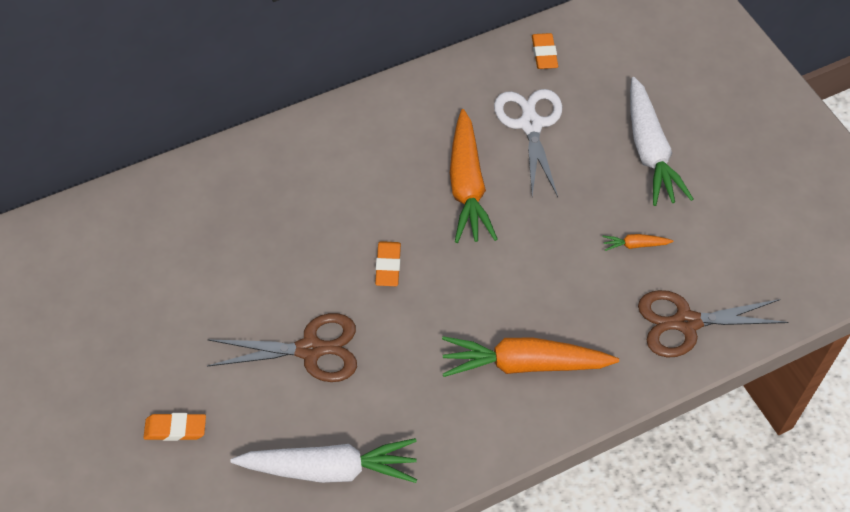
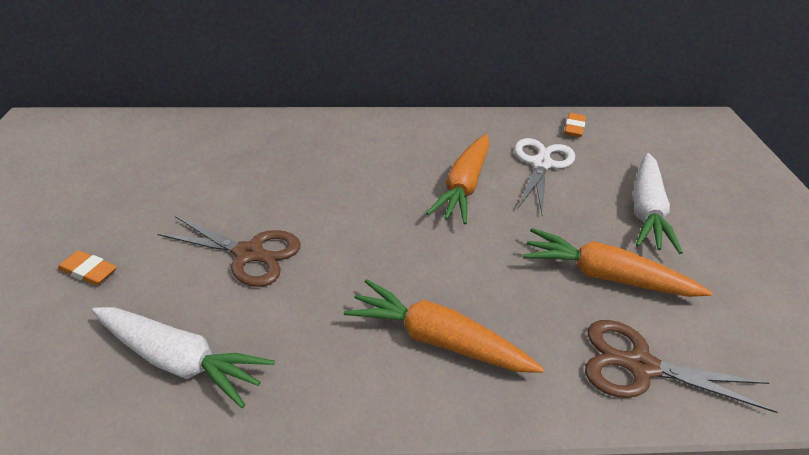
camera: 25 degrees right, 15 degrees down
(388, 266) = (361, 217): orange eraser -> none
(635, 245) = (605, 276): orange carrot -> orange carrot, size x2.36

